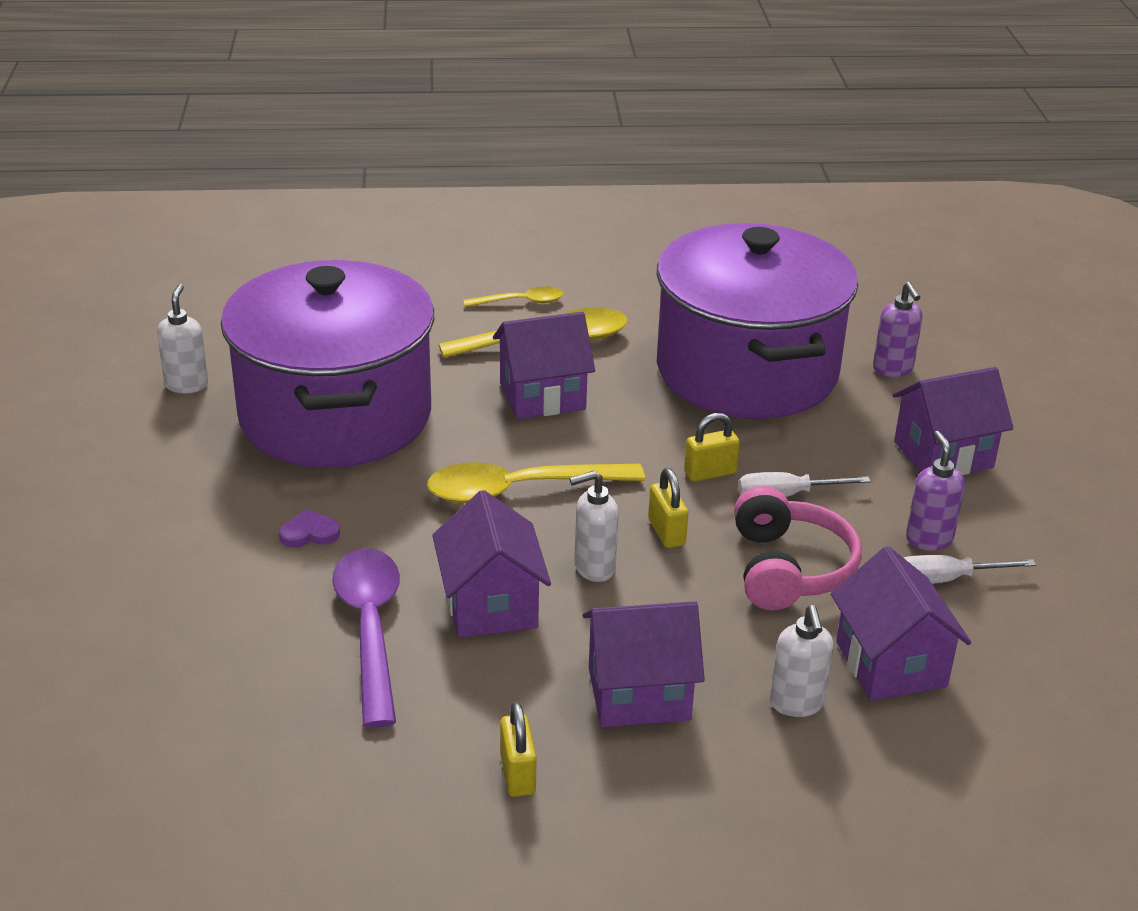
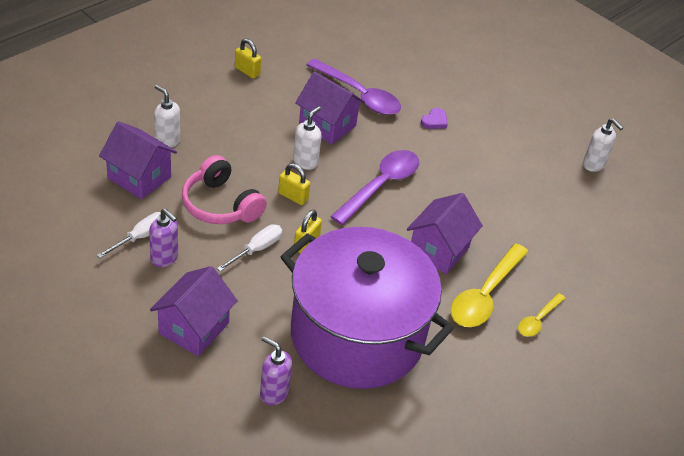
camera: 135 degrees right, 10 degrees up
(335, 416) = (510, 183): purple pot -> none
(520, 490) = (380, 186): yellow spoon -> purple spoon
(639, 694) = (233, 117): purple house -> none

